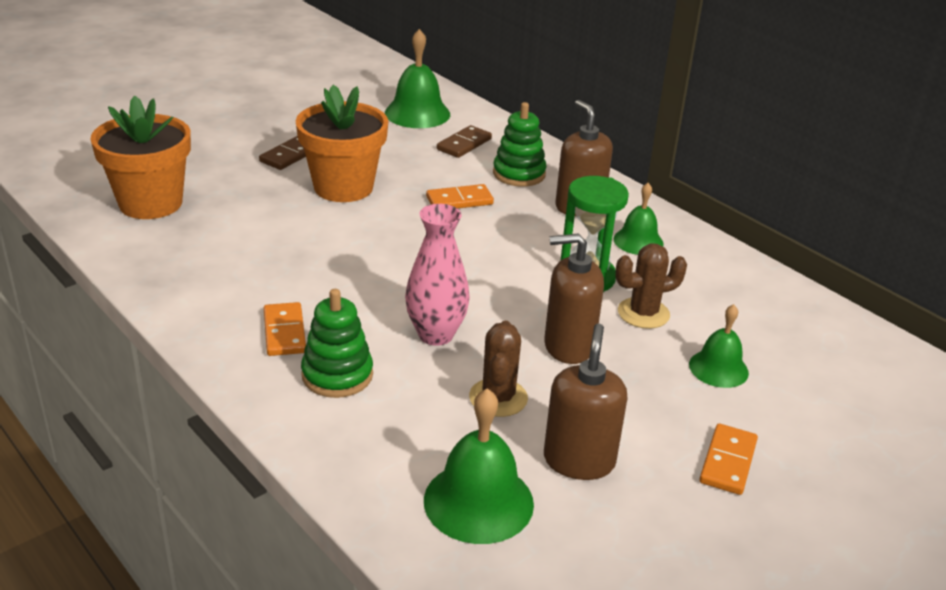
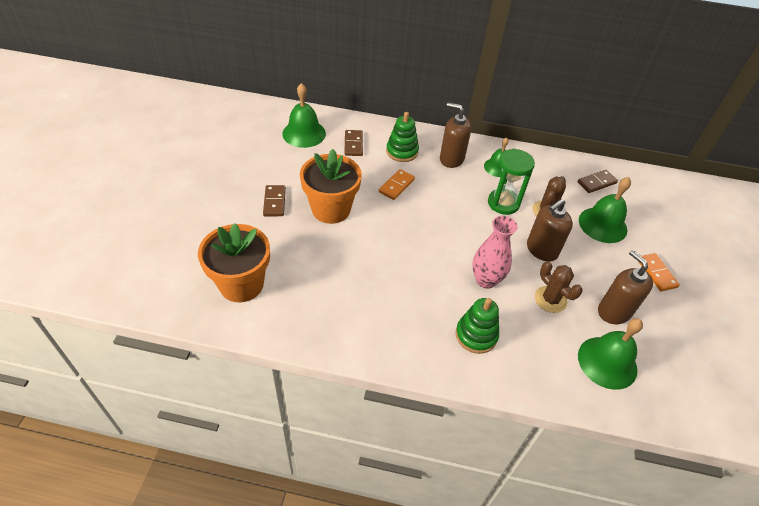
camera: 40 degrees left, 15 degrees up
(284, 332) = (422, 326): orange domino -> none
(718, 368) = (602, 224): green bell -> green bell, size x1.58
(785, 322) = (596, 182): none -> brown domino

